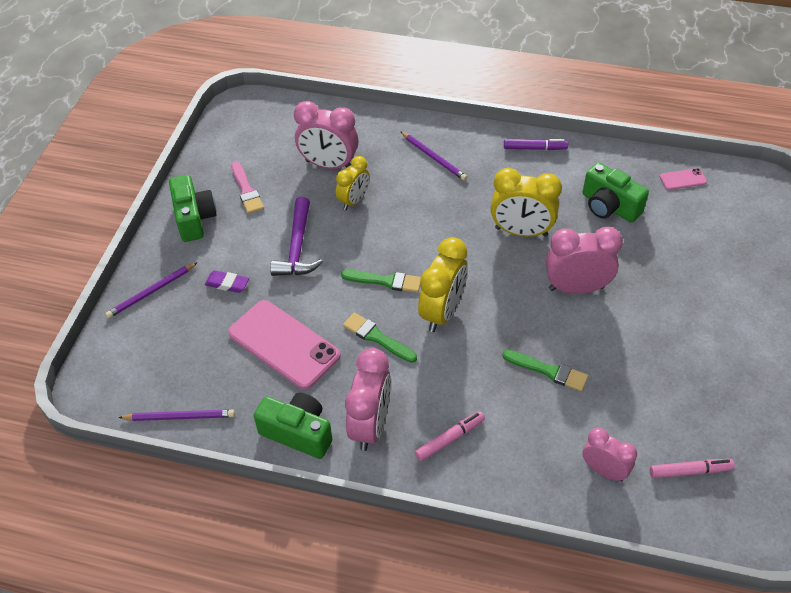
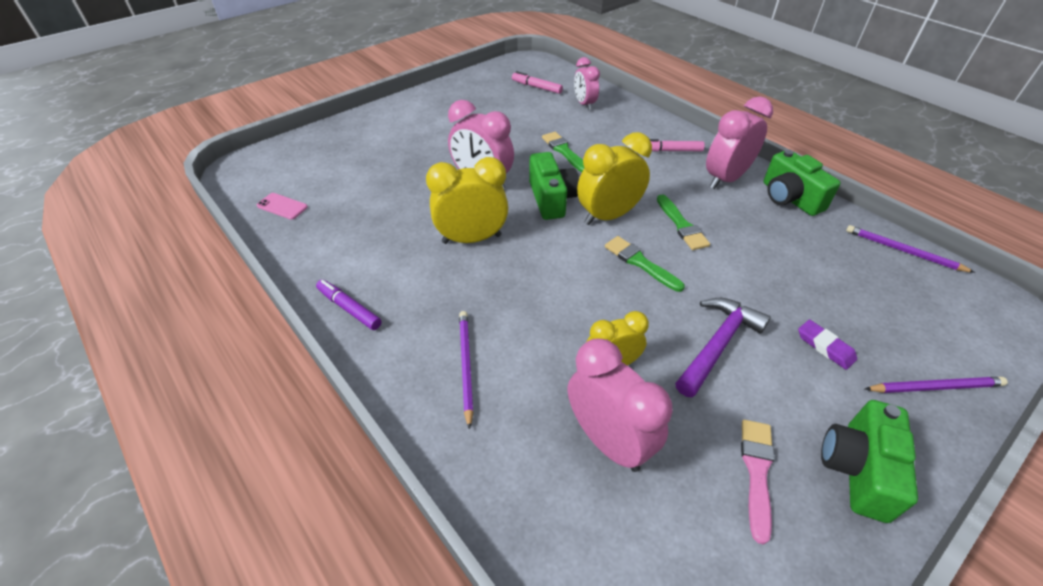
camera: 145 degrees left, 5 degrees down
(284, 344) = (777, 259): pink phone -> none
(521, 232) = (471, 239): yellow clock -> yellow clock turned 60 degrees counterclockwise
(609, 206) = (371, 219): green camera -> green camera (551, 199)

